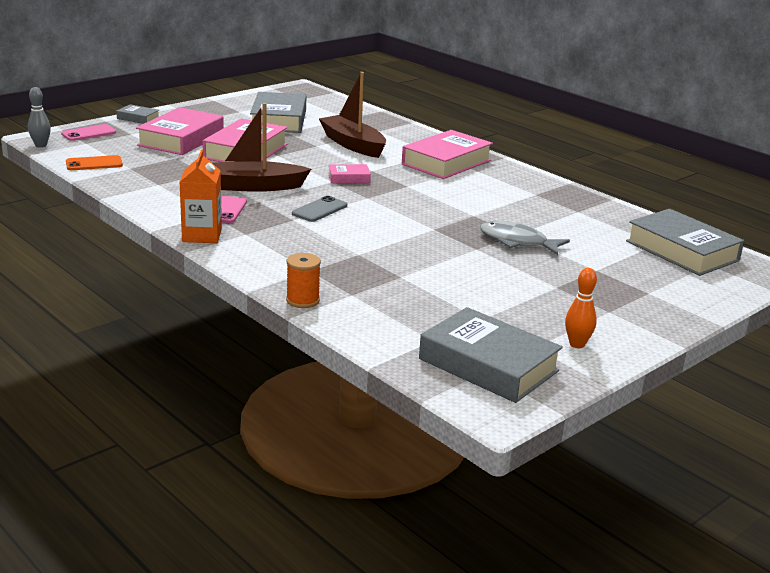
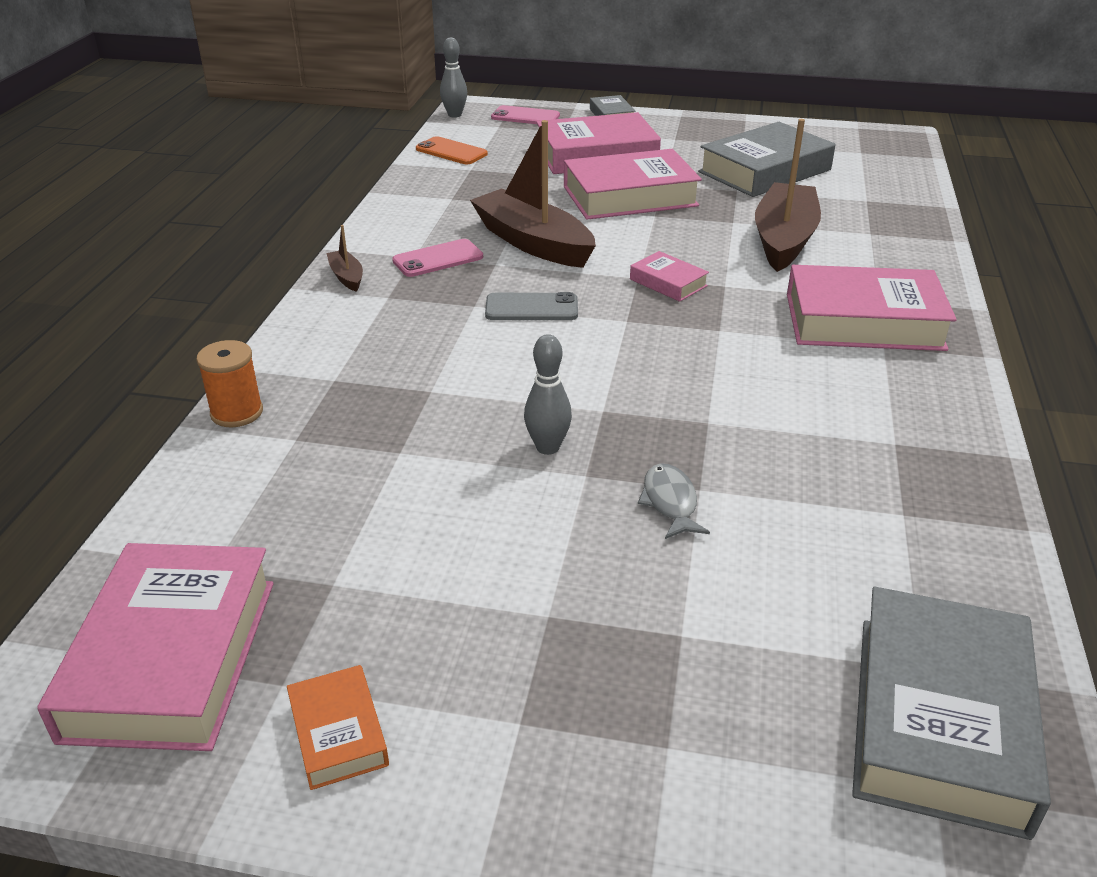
camera: 55 degrees right, 10 degrees up
(202, 235) = (346, 277): orange carton -> brown boat
(445, 248) = (547, 447): none -> grey bowling pin
(488, 365) = (172, 658): grey book -> pink book
(517, 242) = (670, 502): grey fish -> grey fish, size x0.61
(577, 344) = (338, 733): orange bowling pin -> orange book

